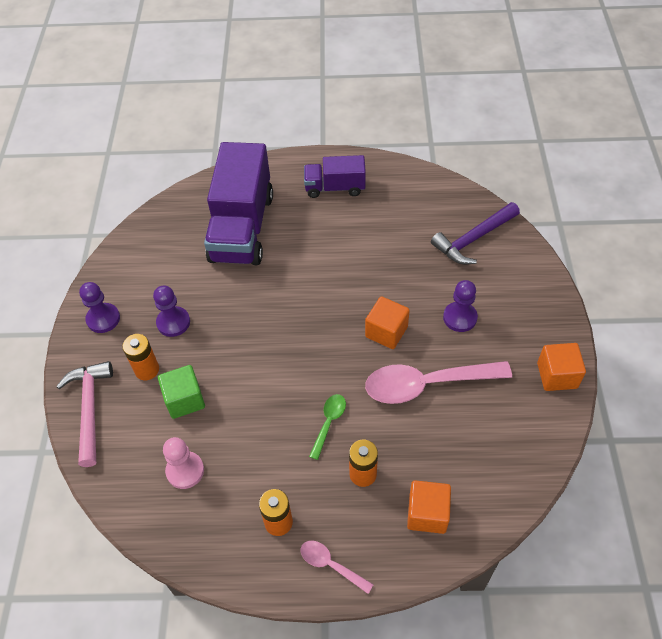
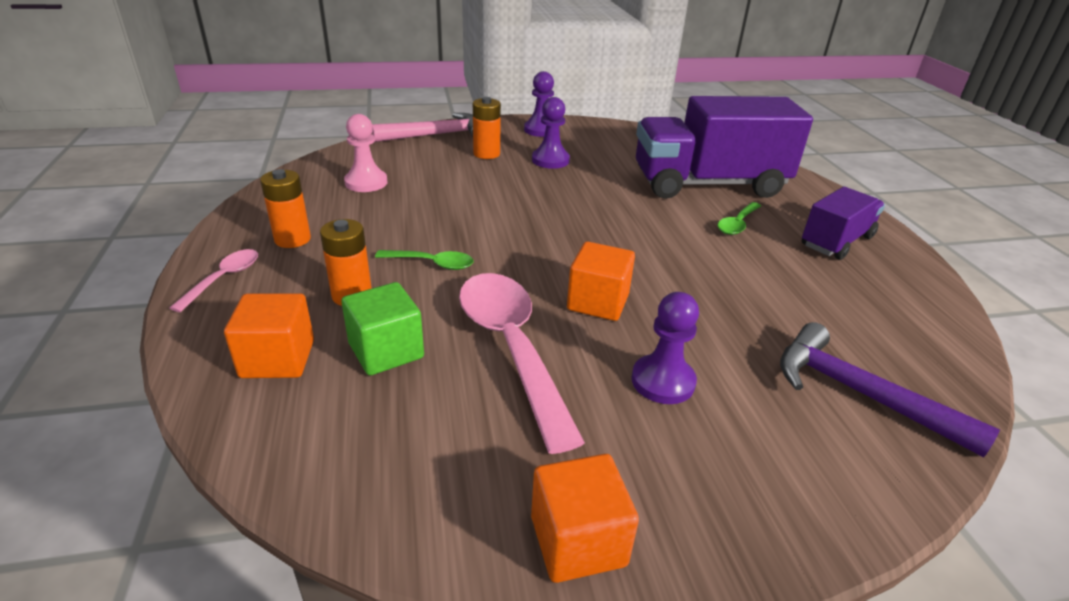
camera: 75 degrees right, 20 degrees down
(185, 400) = (453, 174): green cube -> green cube (386, 351)
(304, 230) = (737, 224): none -> green spoon
(335, 187) = (836, 241): purple truck -> purple truck turned 60 degrees clockwise

